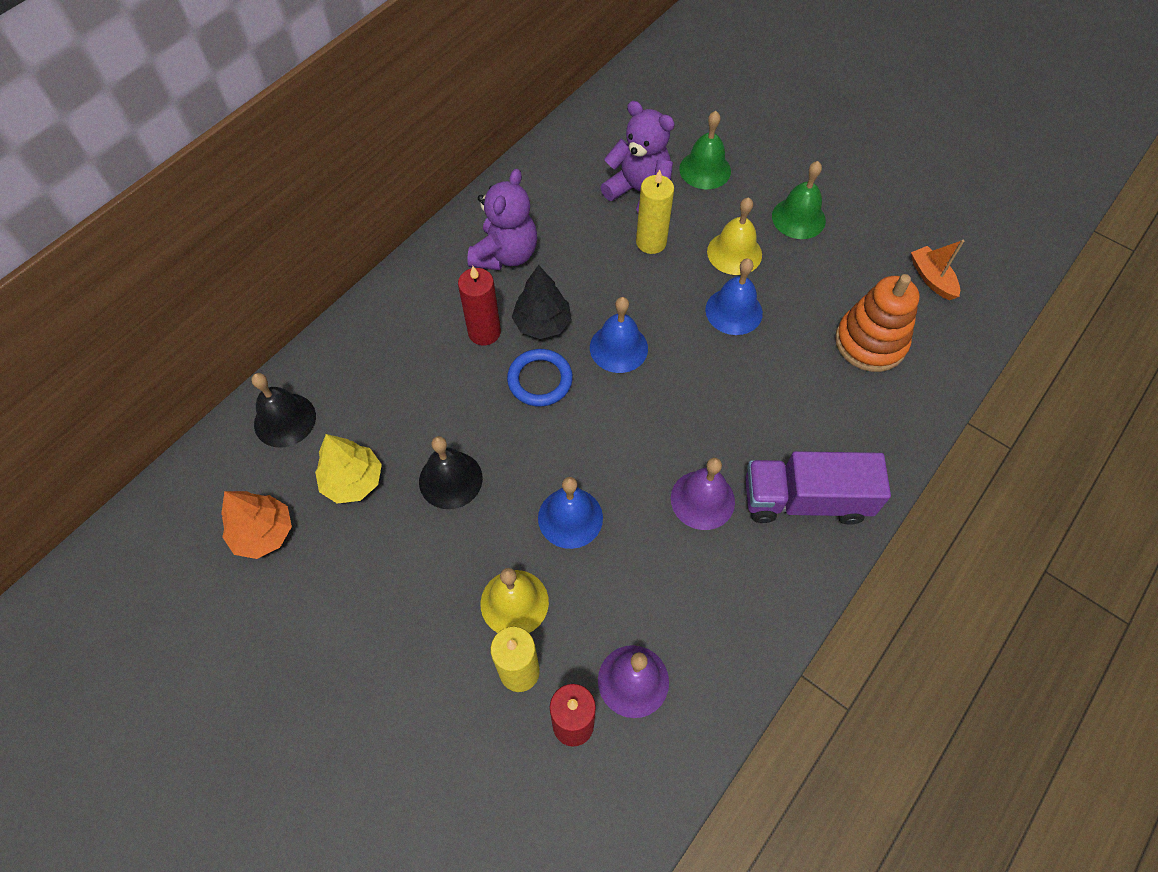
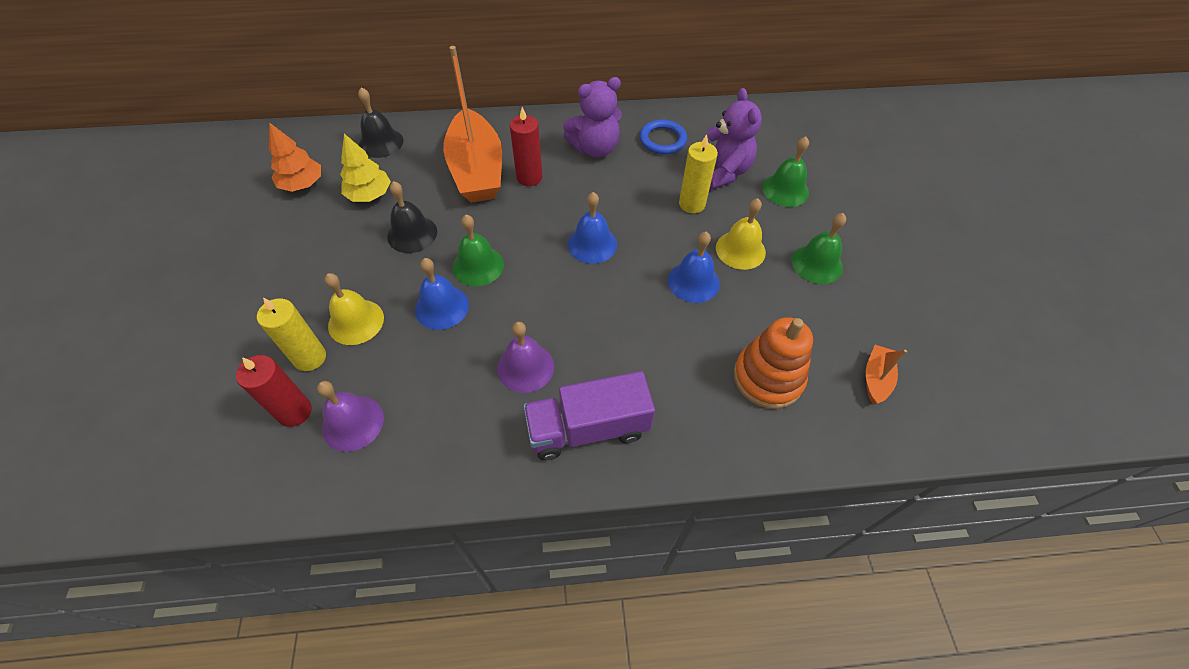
camera: 45 degrees right, 5 degrees down
(425, 366) = (476, 170): none -> orange boat
(540, 380) = (525, 224): blue ring -> blue ring (662, 140)
(542, 323) = (566, 197): black tree -> none
(550, 453) = (478, 265): none -> green bell
(805, 500) = (588, 428): purple truck -> purple truck turned 60 degrees counterclockwise

